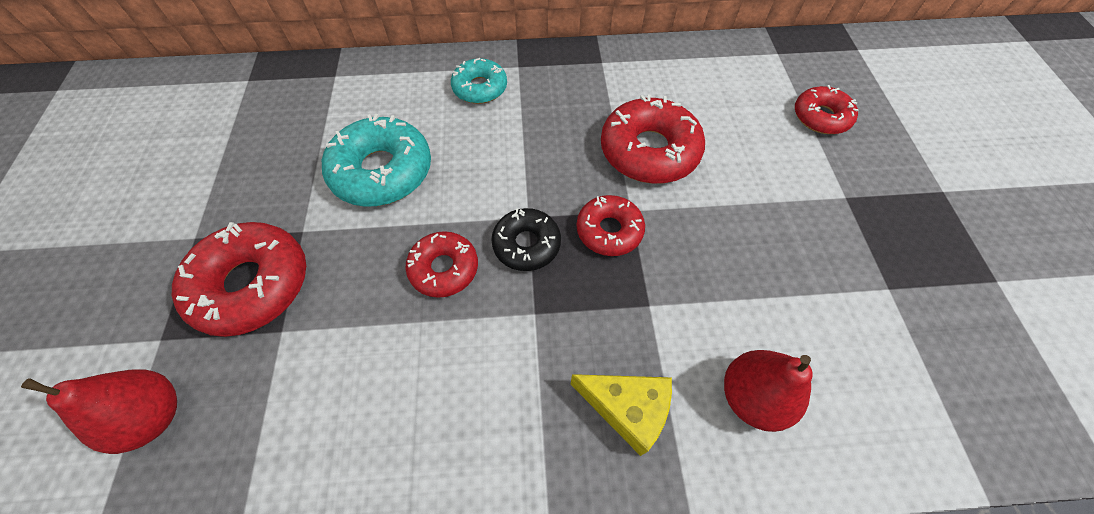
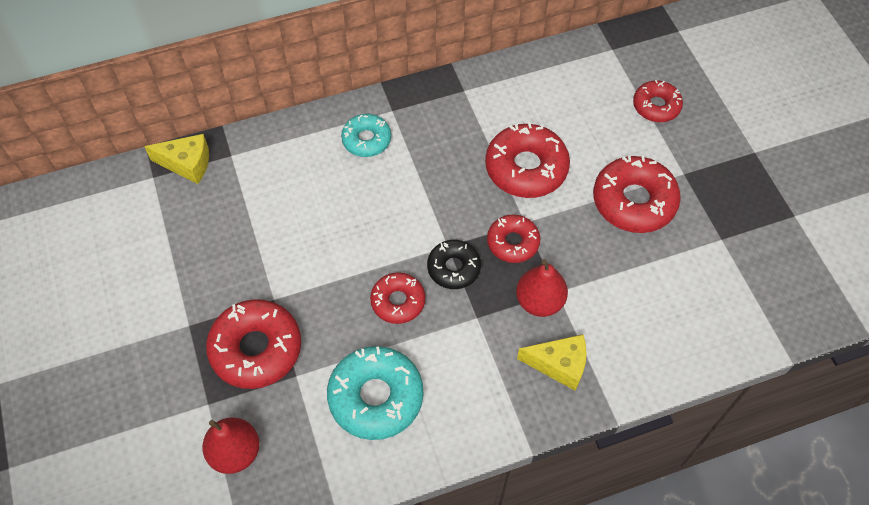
camera: 15 degrees left, 0 degrees up
(287, 75) = (187, 164): none -> yellow cheese
(382, 171) = (315, 235): turquoise donut -> turquoise donut (376, 397)
(751, 397) = (639, 336): red pear -> red pear (539, 301)
(775, 216) = (634, 201): none -> red donut

